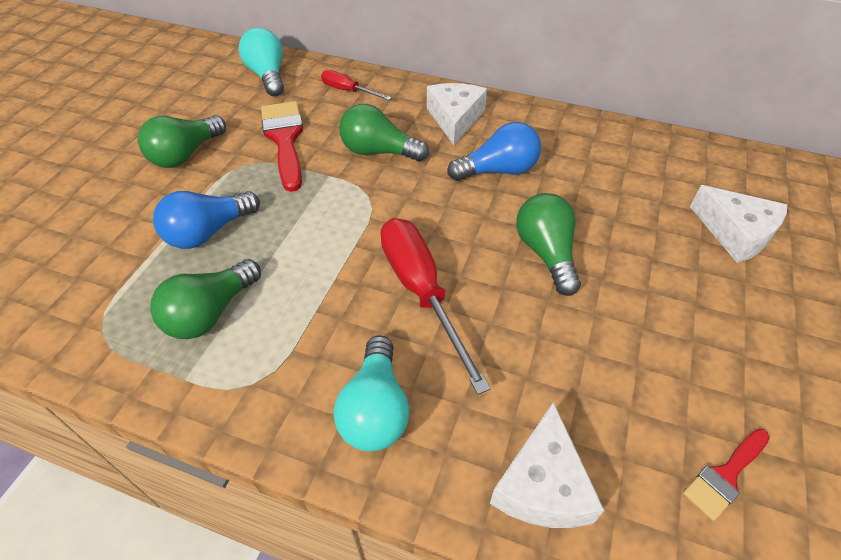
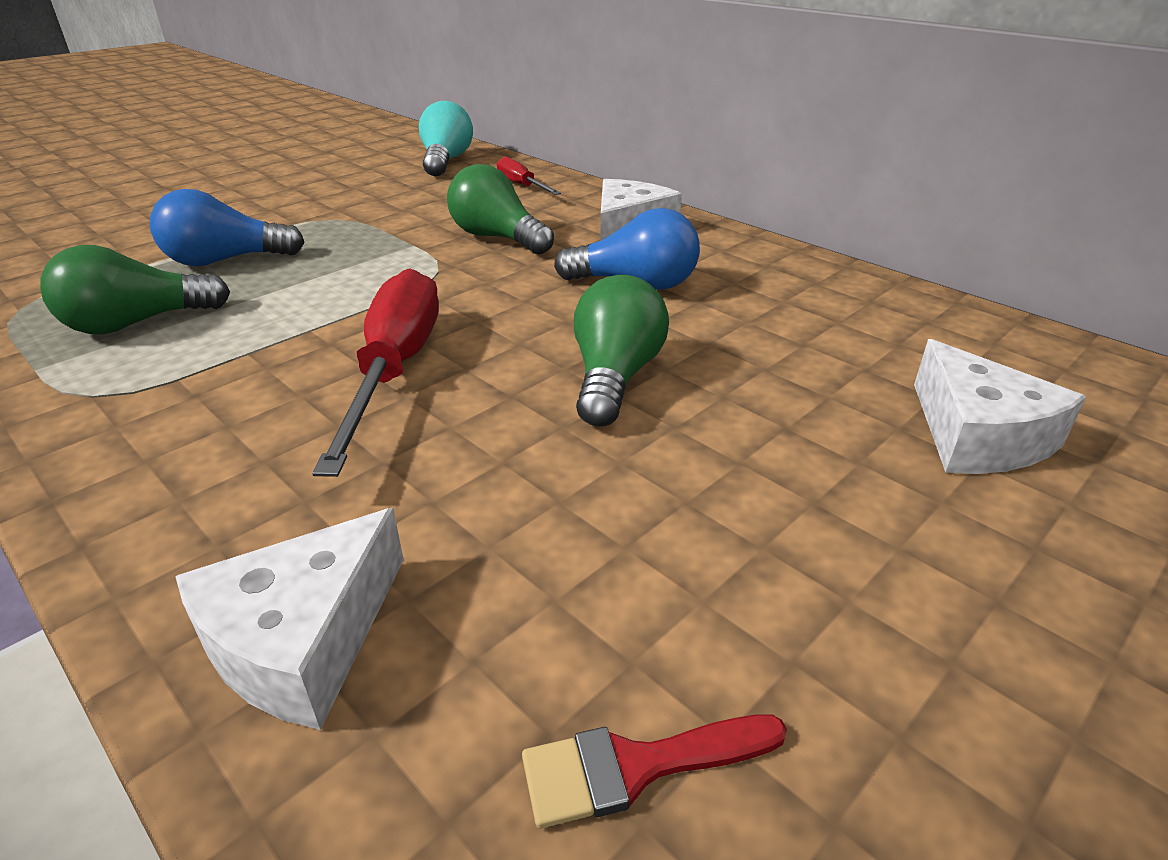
camera: 25 degrees right, 15 degrees down
(185, 154) = (284, 201): green light bulb -> none
(284, 139) = (401, 209): red brush -> none
(375, 409) = (191, 465): turquoise light bulb -> none

